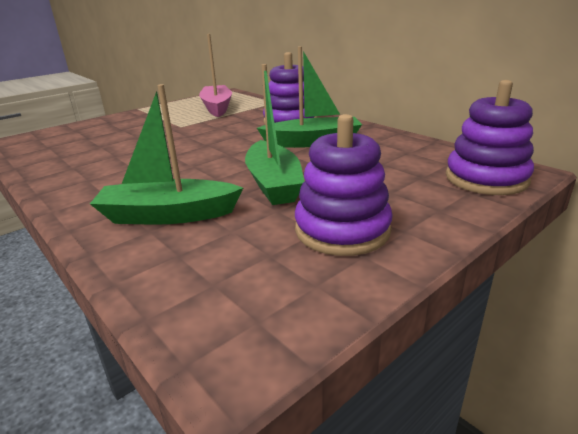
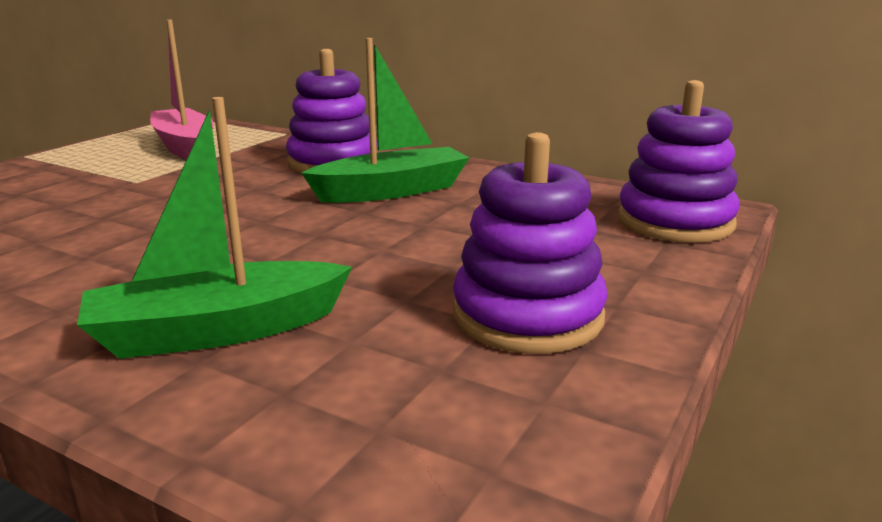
camera: 20 degrees left, 5 degrees down
(273, 184) = (371, 259): green boat -> none

